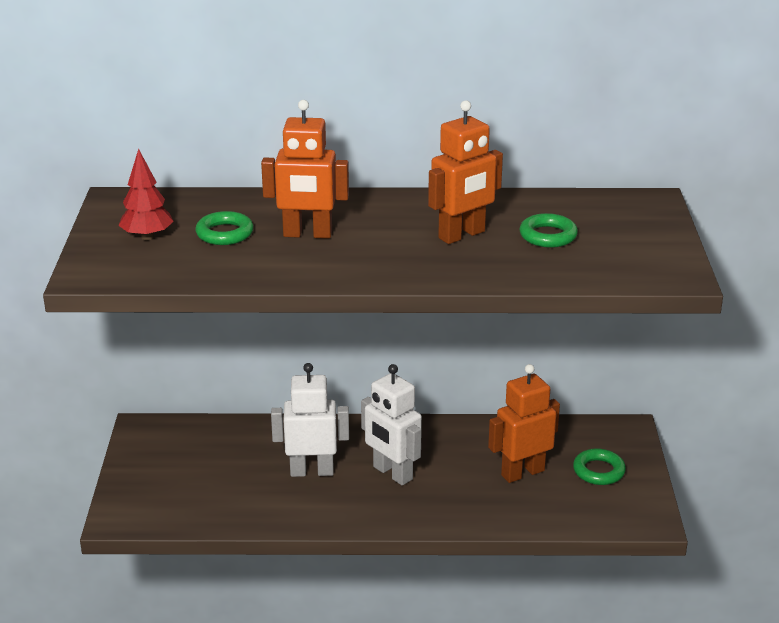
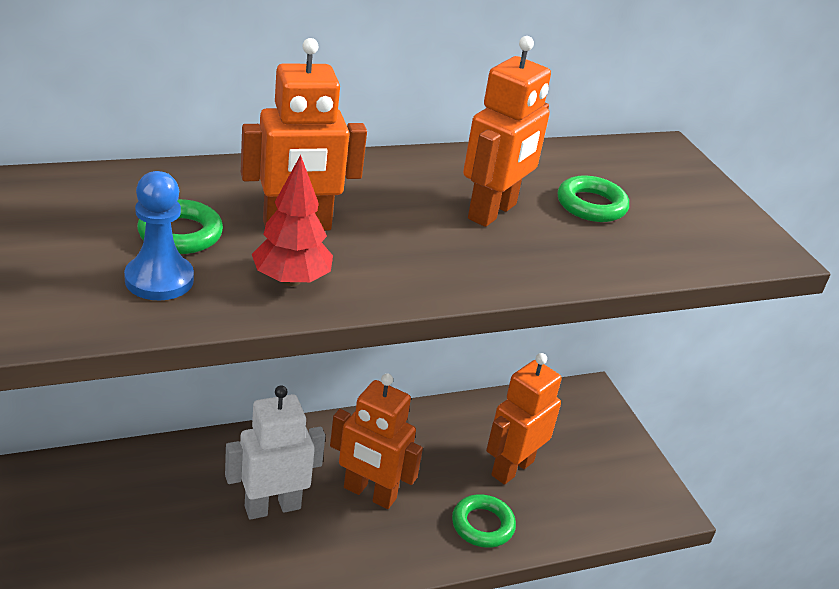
camera: 25 degrees left, 5 degrees up
(147, 237) = (66, 248): red tree -> red tree (291, 280)
(197, 258) = (159, 280): none -> blue pawn
(392, 473) = (369, 493): white robot -> orange robot
(598, 471) = (588, 452): green ring -> green ring (482, 525)

